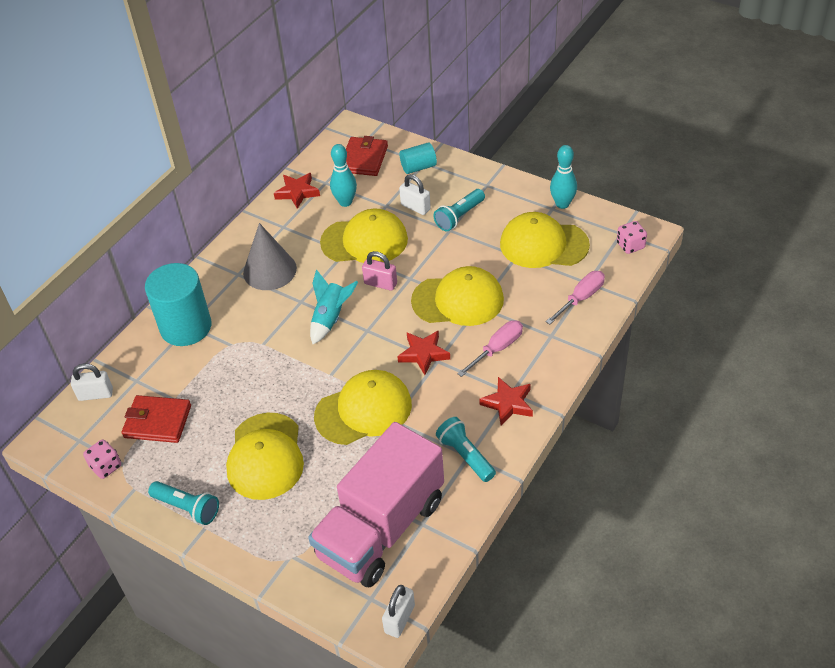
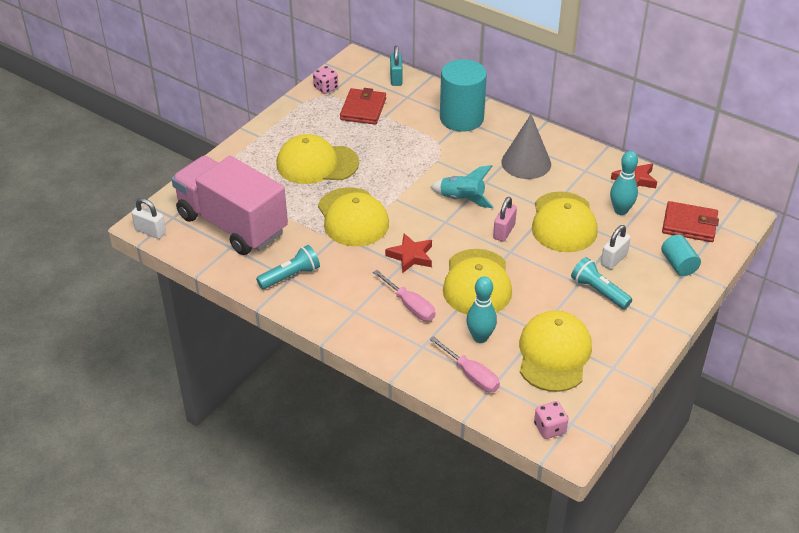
camera: 90 degrees right, 5 degrees down
(95, 394) = (396, 78): white padlock -> turquoise padlock
(187, 508) = (279, 127): turquoise flashlight -> none
(508, 403) = (342, 308): red star -> none
(562, 204) = (620, 377): turquoise bowling pin -> turquoise bowling pin (480, 337)

